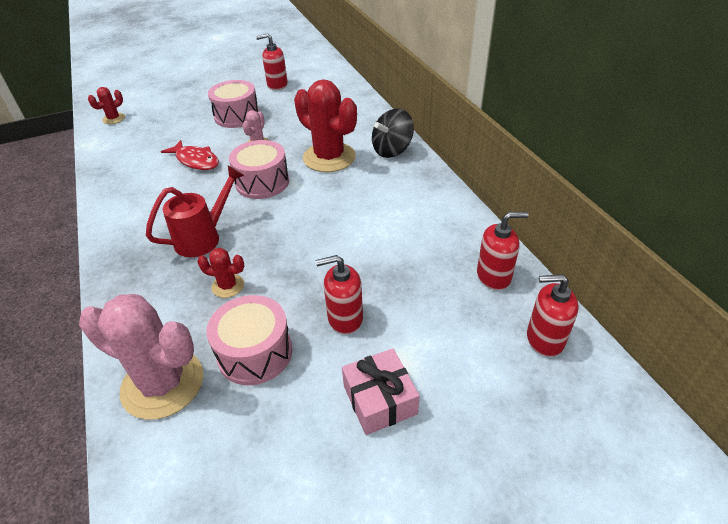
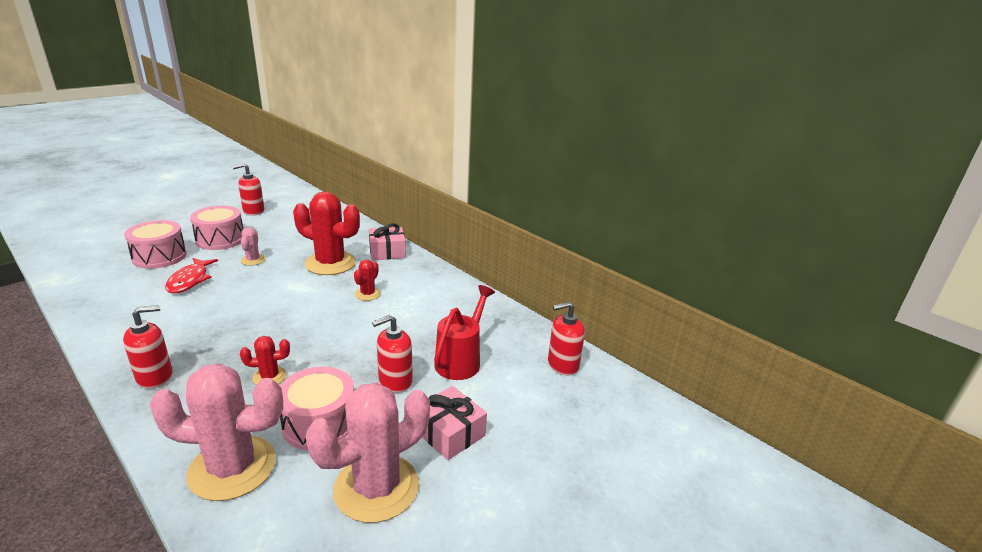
camera: 25 degrees left, 15 degrees down
(114, 119) = (72, 254): red cactus -> red cactus (367, 294)
(196, 161) = (190, 280): red fish -> red fish turned 75 degrees clockwise
(203, 238) = (226, 342): red watering can -> red watering can (461, 360)
(262, 182) = (271, 290): pink drum -> pink drum (159, 256)
(282, 447) = (376, 487): none -> pink cactus
(392, 150) = (387, 252): black spinning top -> pink gift
(494, 276) = (508, 330): red soap dispenser -> red soap dispenser (155, 376)

